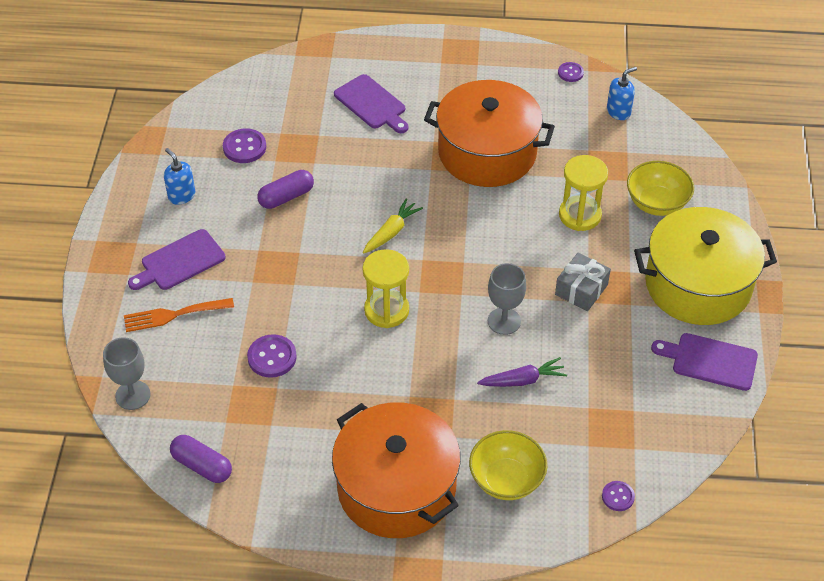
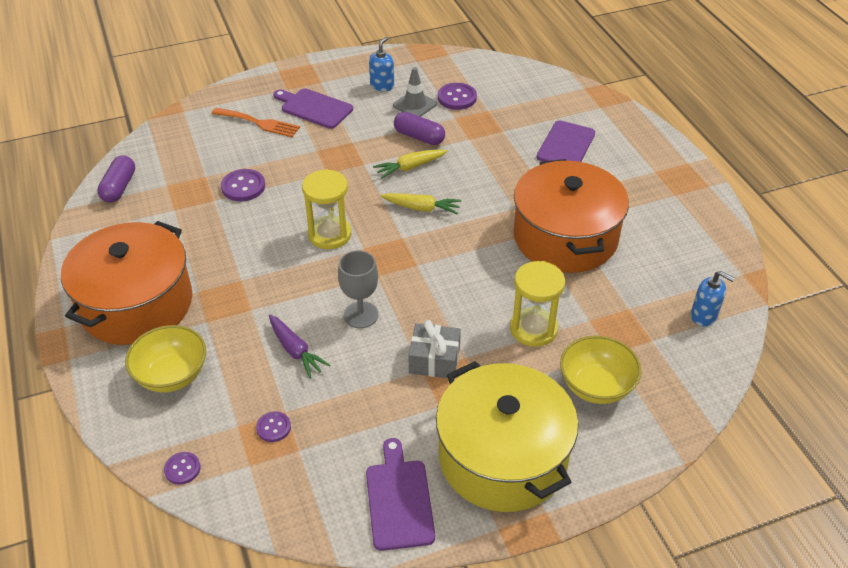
camera: 65 degrees right, 5 degrees down
(133, 395) = (172, 131): grey goblet -> none
(173, 315) = (259, 123): orange fork -> orange fork turned 150 degrees clockwise
(232, 182) = (415, 105): none -> grey traffic cone
(328, 220) = (410, 167): none -> yellow carrot
(570, 73) = (725, 262): purple button -> purple button (273, 427)

